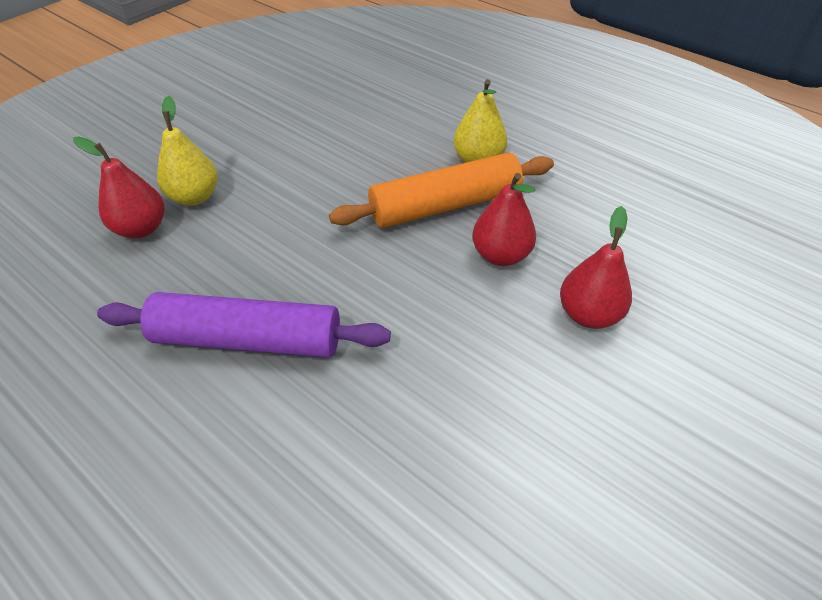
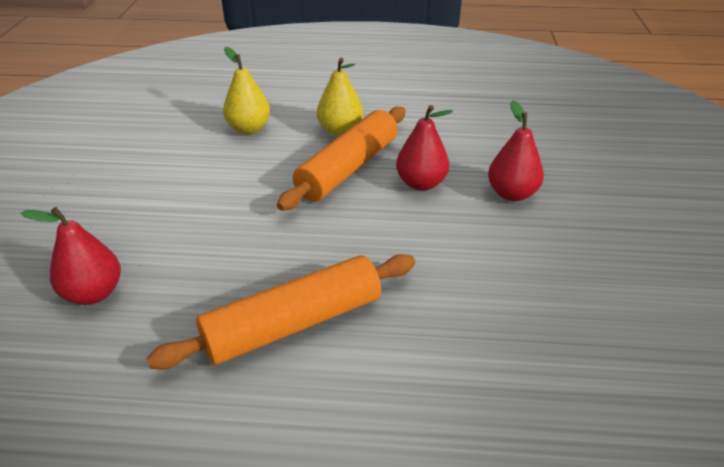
camera: 35 degrees left, 10 degrees down
(194, 197) = (121, 247): yellow pear -> yellow pear (249, 128)
(248, 339) = (293, 323): purple rolling pin -> orange rolling pin

